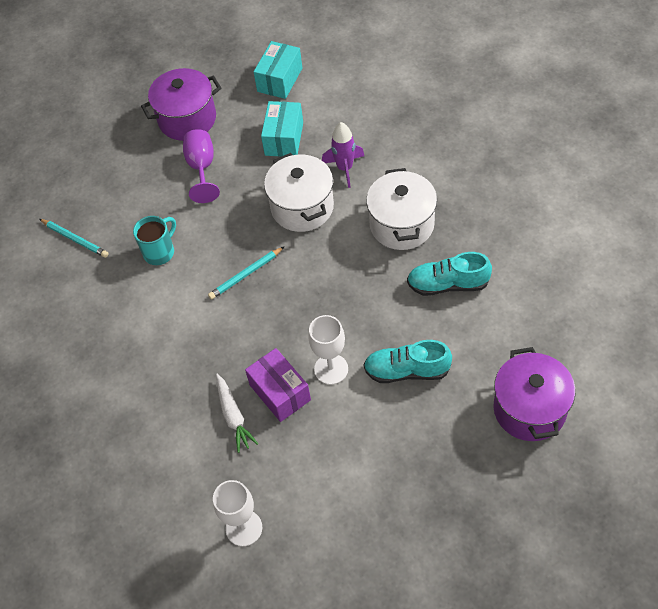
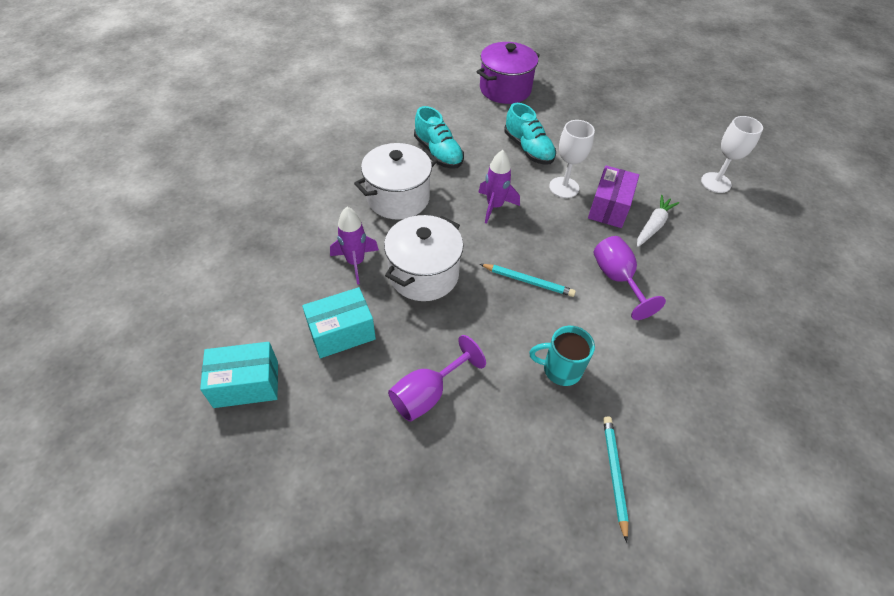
camera: 130 degrees left, 5 degrees down
(187, 119) = (360, 458): purple pot -> none
(201, 341) = (617, 279): none -> purple goblet
(344, 295) = (494, 206): none -> purple rocket

